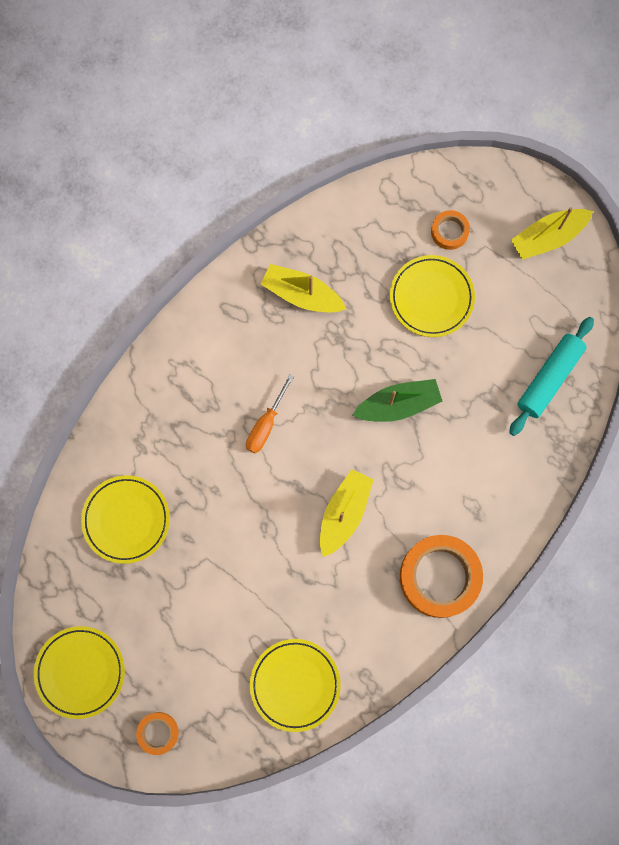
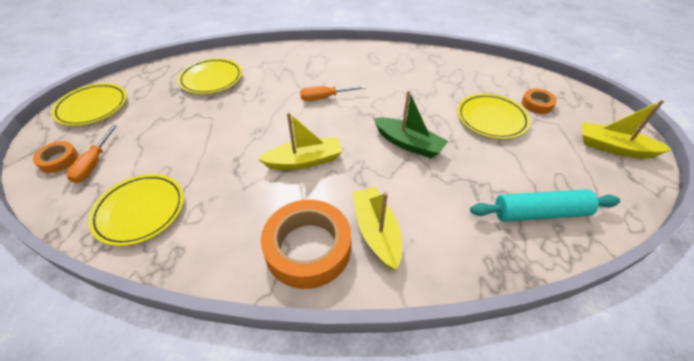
camera: 50 degrees right, 30 degrees down
(192, 702) = (94, 164): none -> orange screwdriver
(302, 294) = (415, 73): yellow boat -> yellow boat (376, 232)

